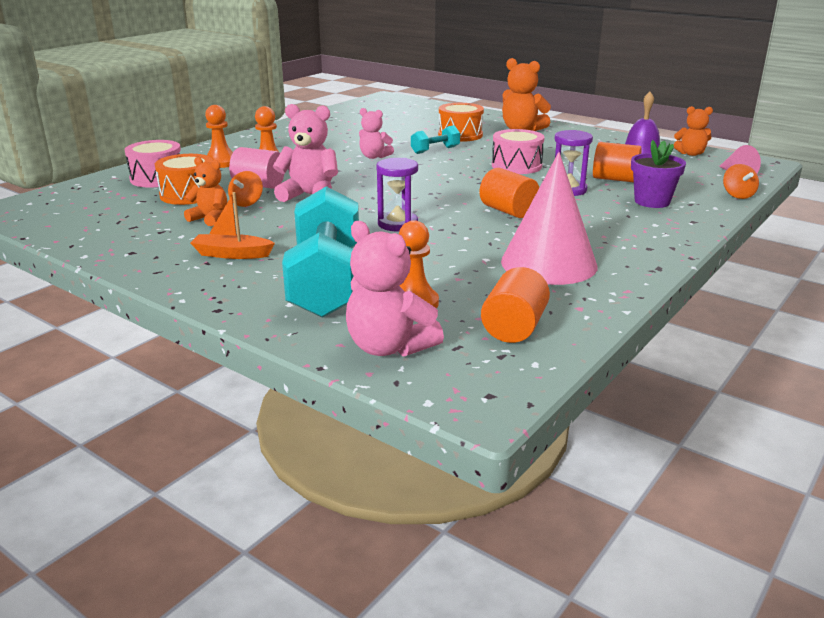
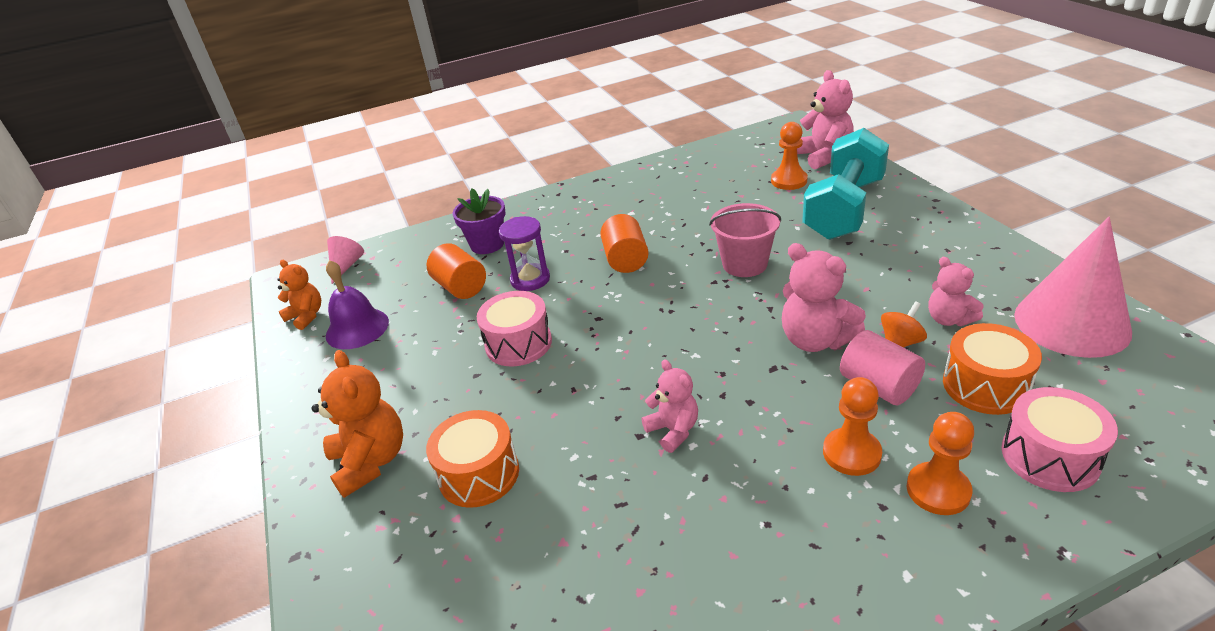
camera: 145 degrees left, 10 degrees up
(210, 218) = (949, 319): orange teddy bear -> pink teddy bear
(232, 254) = (923, 255): orange boat -> none
(397, 224) = (744, 264): purple hourglass -> pink bucket
(435, 150) = (570, 424): turquoise dumbbell -> none
(514, 328) = (739, 156): orange cylinder -> none
(548, 263) = (663, 195): pink cone -> pink cone (1071, 323)
(737, 195) = (408, 236): orange spinning top -> none

